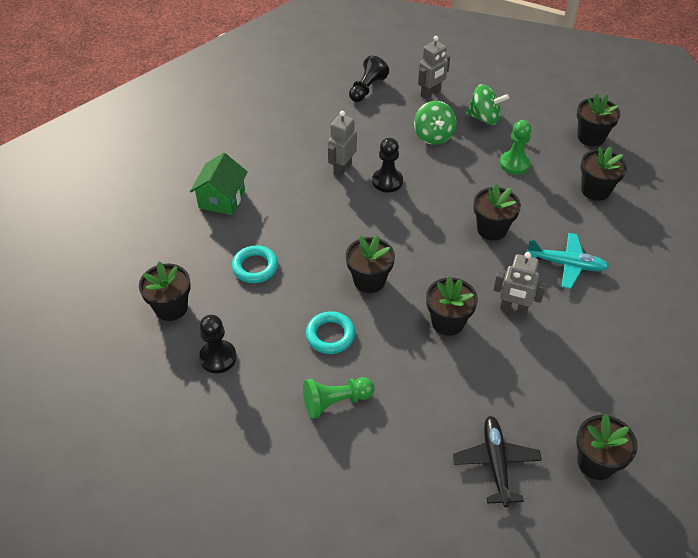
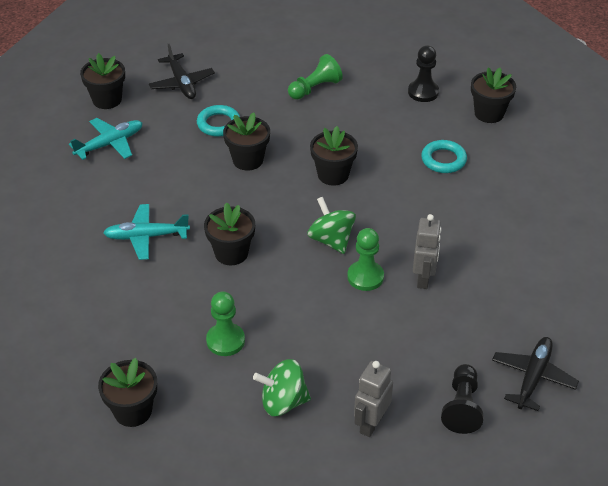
camera: 160 degrees right, 5 degrees down
(222, 199) = (525, 211): green house -> none
(310, 92) = (533, 377): none -> black plane
(330, 335) = (344, 127): turquoise ring -> turquoise ring (218, 124)
(387, 181) = (365, 277): black pawn -> green pawn
(433, 136) = (339, 353): green spinning top -> green spinning top (331, 240)
(513, 309) = (191, 184): grey robot -> none
(595, 190) = (121, 331): black flower pot -> none
(596, 387) = (109, 144): none -> turquoise plane

